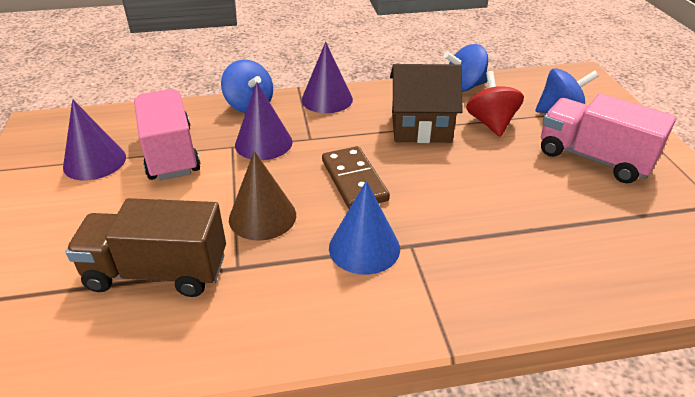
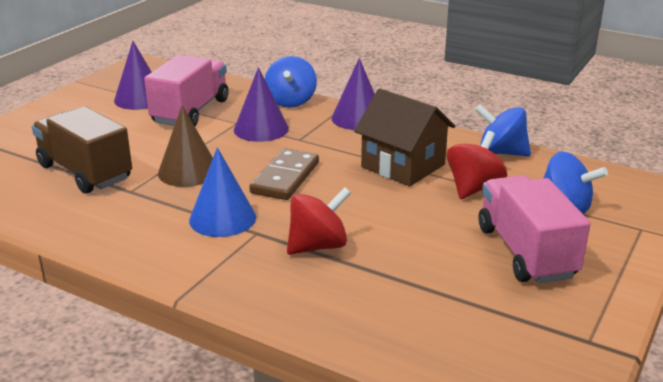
camera: 40 degrees right, 10 degrees down
(472, 230) = (318, 246): none -> red spinning top

